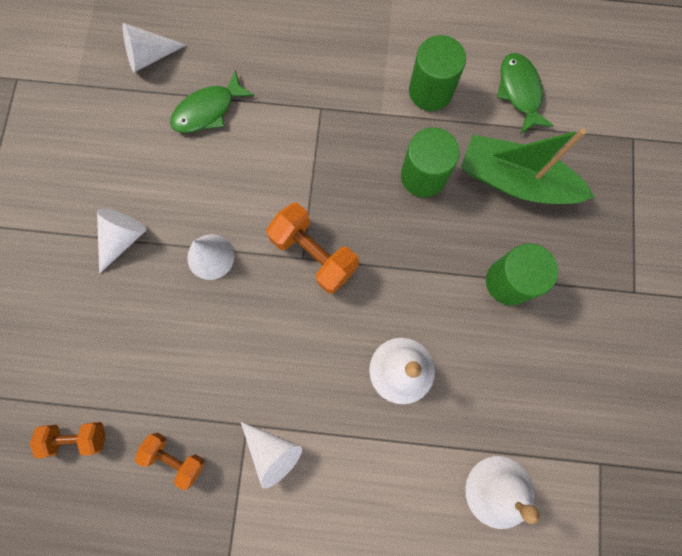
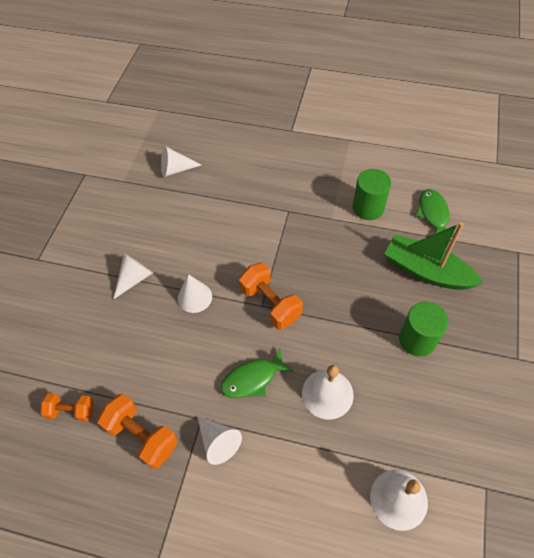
camera: 10 degrees right, 20 degrees down
(175, 457) = (142, 436): orange dumbbell -> orange dumbbell, size x1.57
(208, 110) = (209, 205): green fish -> green fish (252, 379)
(423, 176) = (357, 261): green cylinder -> none

